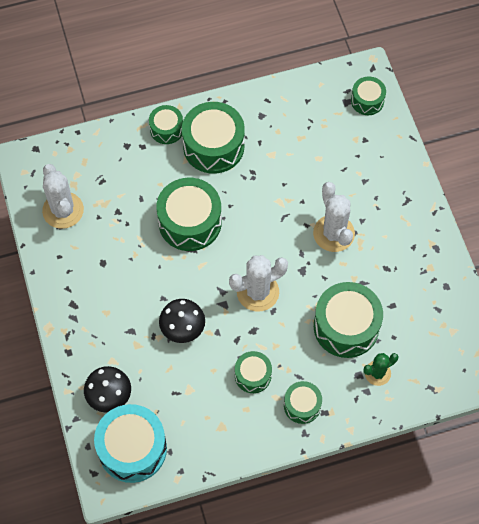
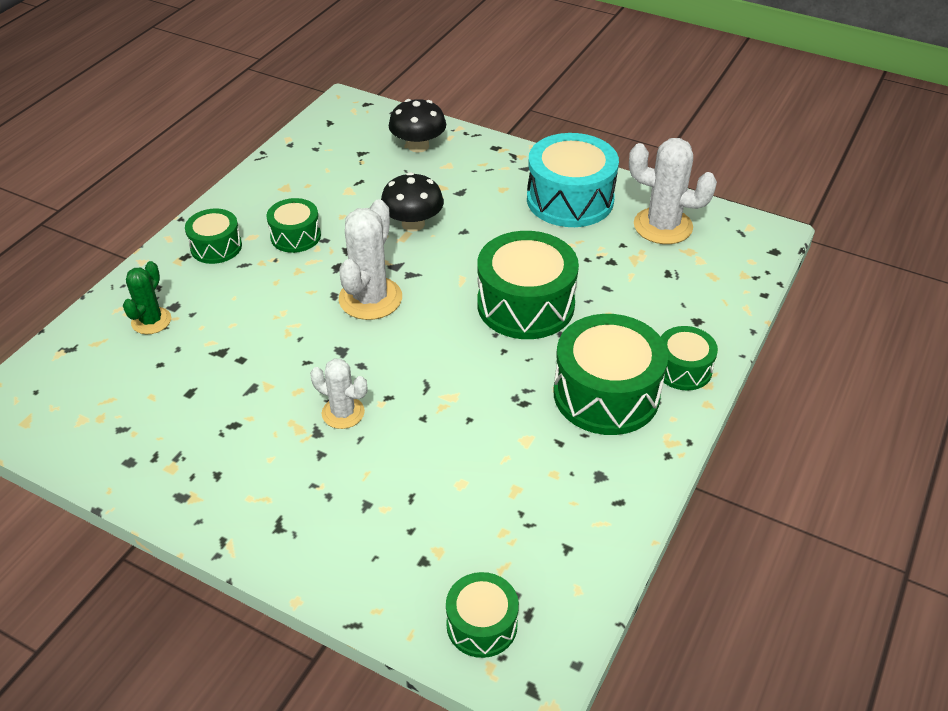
camera: 135 degrees right, 20 degrees down
(132, 448) = (352, 132): turquoise drum -> turquoise drum (570, 199)
(333, 233) = (343, 413): white cactus -> white cactus, size x0.60
(346, 326) = (231, 336): green drum -> none

